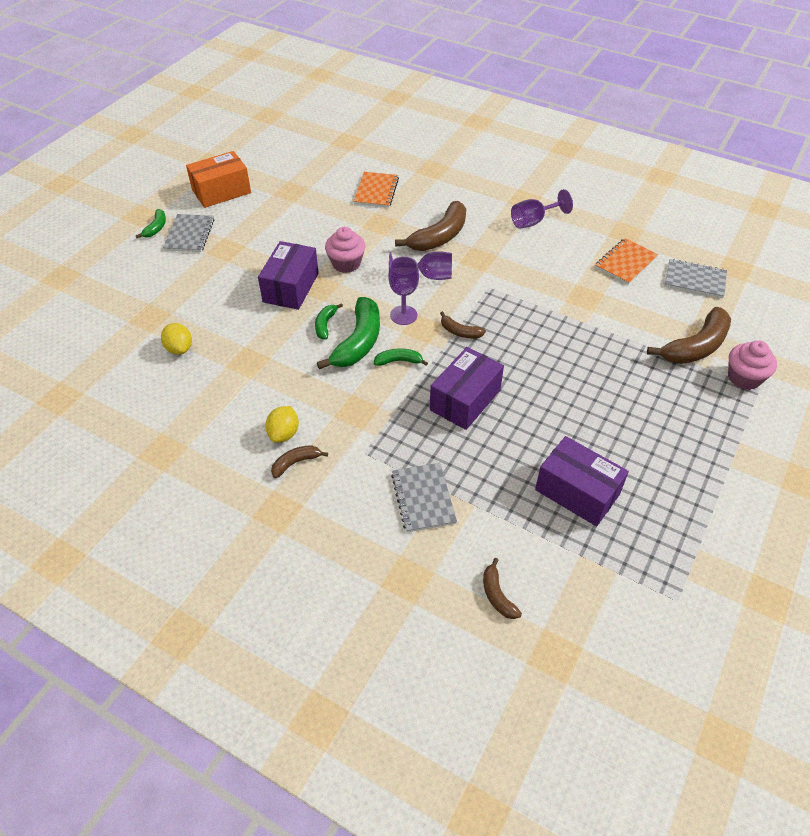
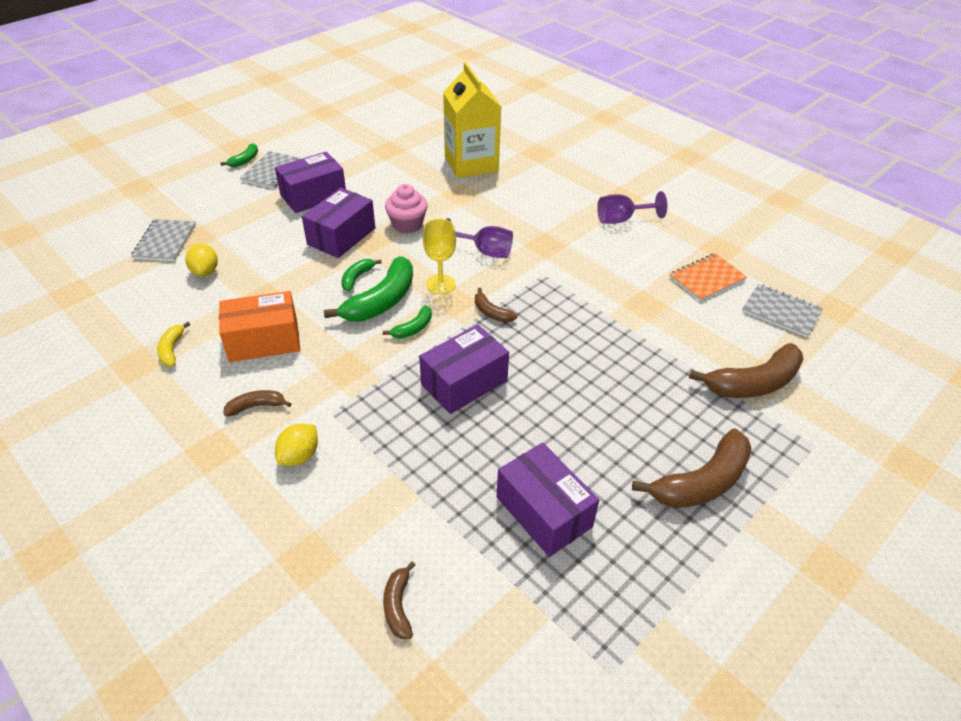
camera: 15 degrees right, 5 degrees down
(189, 429) = (172, 349): none -> yellow banana
(221, 191) = (322, 139): orange box -> orange box (264, 340)
(243, 252) = (313, 196): none -> purple box
(284, 434) = (260, 374): yellow lemon -> yellow lemon (299, 456)
(376, 191) = (471, 163): orange notebook -> yellow carton
(398, 361) = (413, 328): green banana -> green banana turned 120 degrees clockwise
(403, 315) = (440, 284): purple goblet -> yellow goblet
(423, 498) = (369, 475): grey notebook -> grey notebook (165, 242)
(439, 236) = (515, 216): brown banana -> brown banana (701, 482)
(744, 378) = (799, 430): pink cupcake -> none

